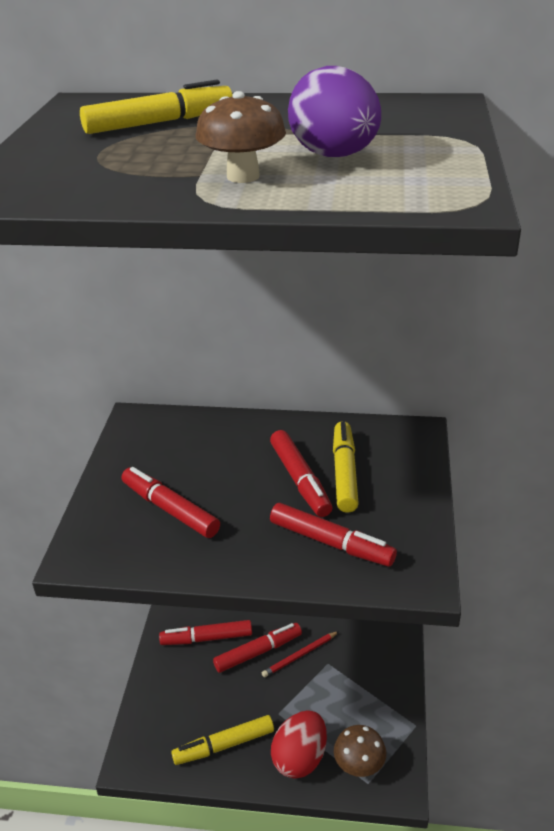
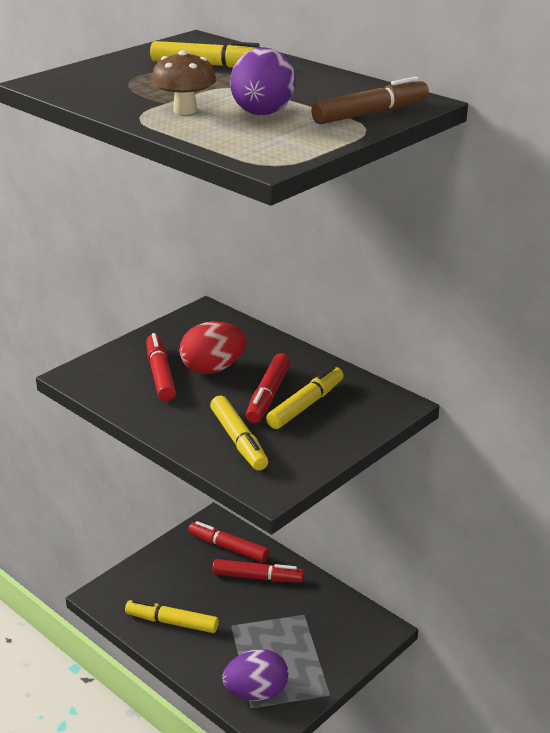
camera: 35 degrees right, 5 degrees down
(300, 655) = (287, 597): red pencil -> none
(300, 758) = (217, 662): red egg -> red egg (213, 369)
(331, 543) = (238, 440): red marker -> yellow marker
(359, 765) = (256, 692): brown mushroom -> purple egg
(433, 125) = (370, 113): none -> brown marker

